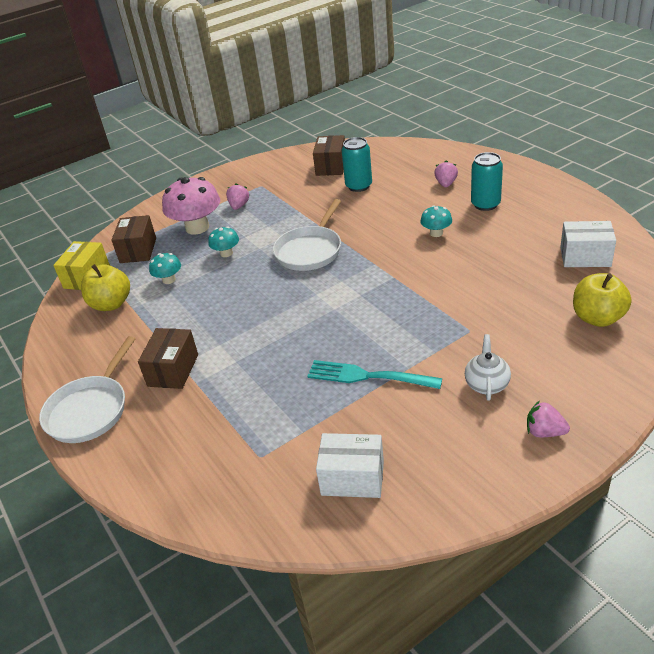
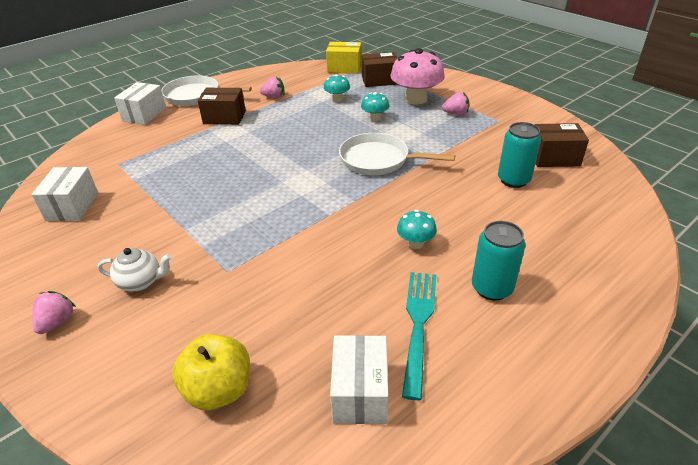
camera: 80 degrees right, 0 degrees up
(111, 304) = (309, 82): yellow apple -> none
(124, 459) = (144, 114): none -> white box
(369, 376) = (182, 207): turquoise fork -> turquoise fork (418, 325)
(446, 184) = (538, 250): pink strawberry -> pink strawberry (274, 97)

